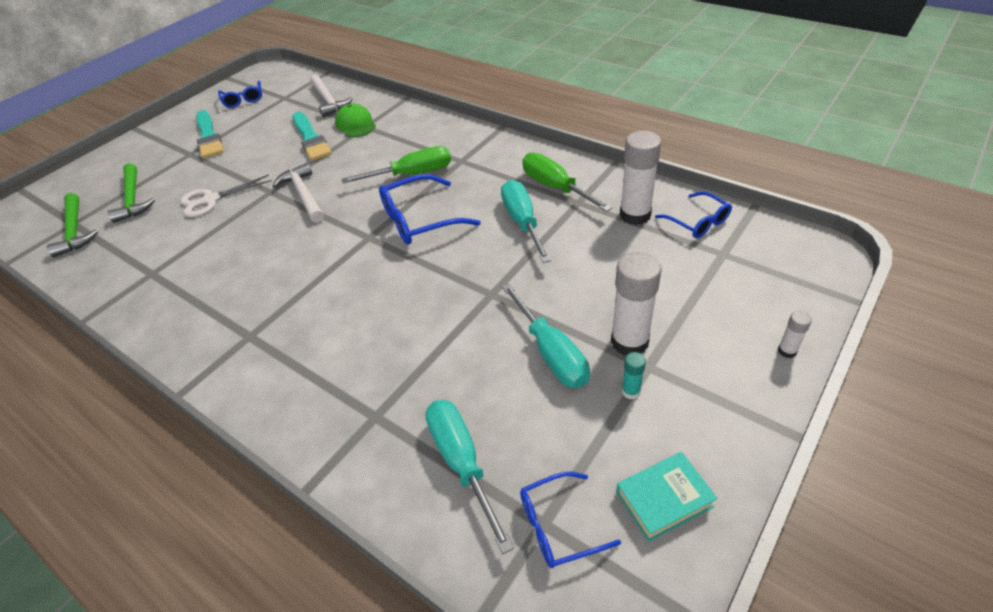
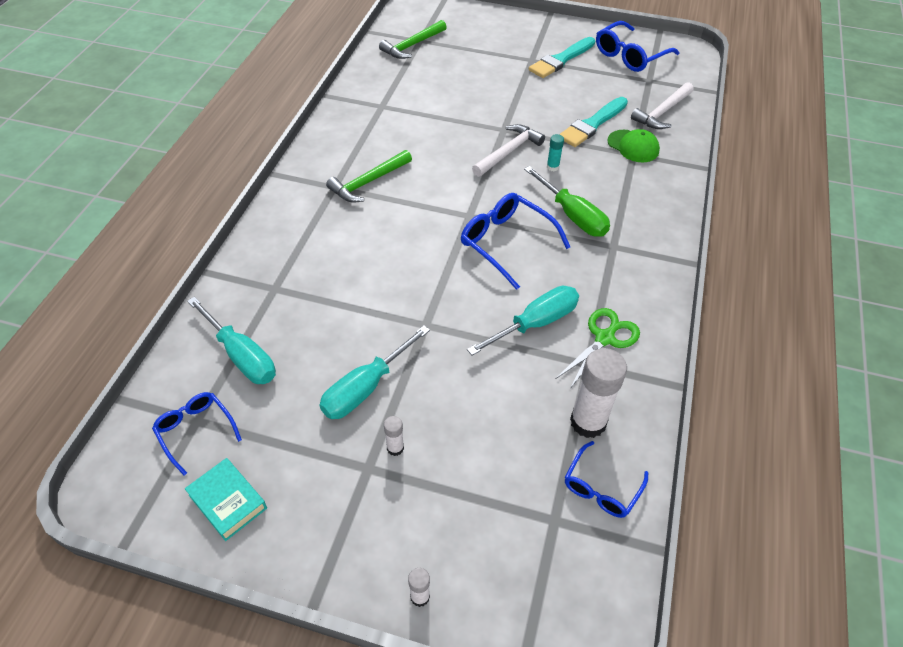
camera: 65 degrees right, 5 degrees up
(133, 199) = (460, 56): green hammer -> green hammer (368, 182)
(211, 200) = (477, 99): white scissors -> none
(243, 99) = (630, 55): blue glasses -> blue glasses, size x1.58
(355, 124) = (633, 146): green cap -> green cap turned 90 degrees clockwise
(462, 463) = (241, 355): turquoise screwdriver -> turquoise screwdriver turned 90 degrees clockwise
(555, 187) = (604, 338): green screwdriver -> green scissors
(629, 341) = (395, 448): white glue stick -> white glue stick, size x0.46
(630, 391) = (335, 459): turquoise glue stick -> turquoise glue stick (552, 167)

